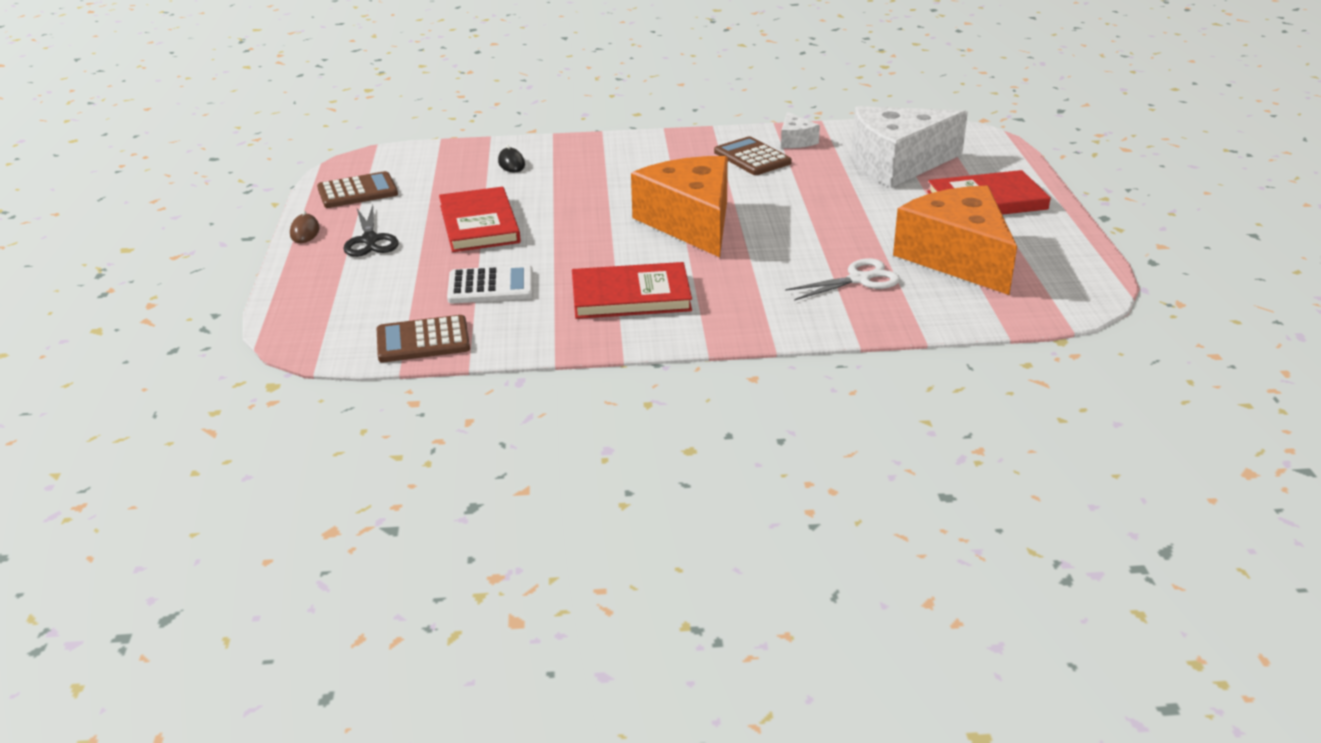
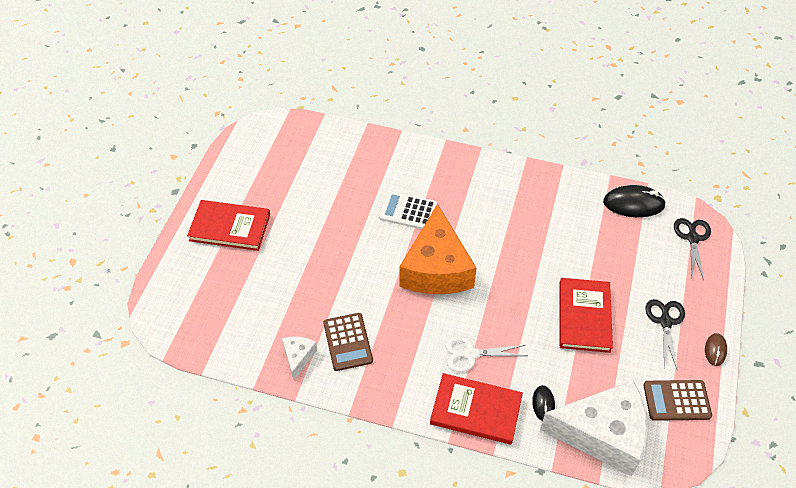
camera: 160 degrees left, 20 degrees up
(324, 322) = (692, 238): none -> black scissors
(423, 340) = (633, 204): brown calculator -> black mouse
(491, 286) = (587, 241): white calculator -> white calculator (408, 211)
(631, 296) = (504, 205): red book -> red book (476, 410)
(859, 279) = (367, 178): white scissors -> white scissors (471, 354)
(898, 164) = (248, 293): white cheese -> white cheese (602, 434)
(957, 257) = (298, 178): orange cheese -> none

